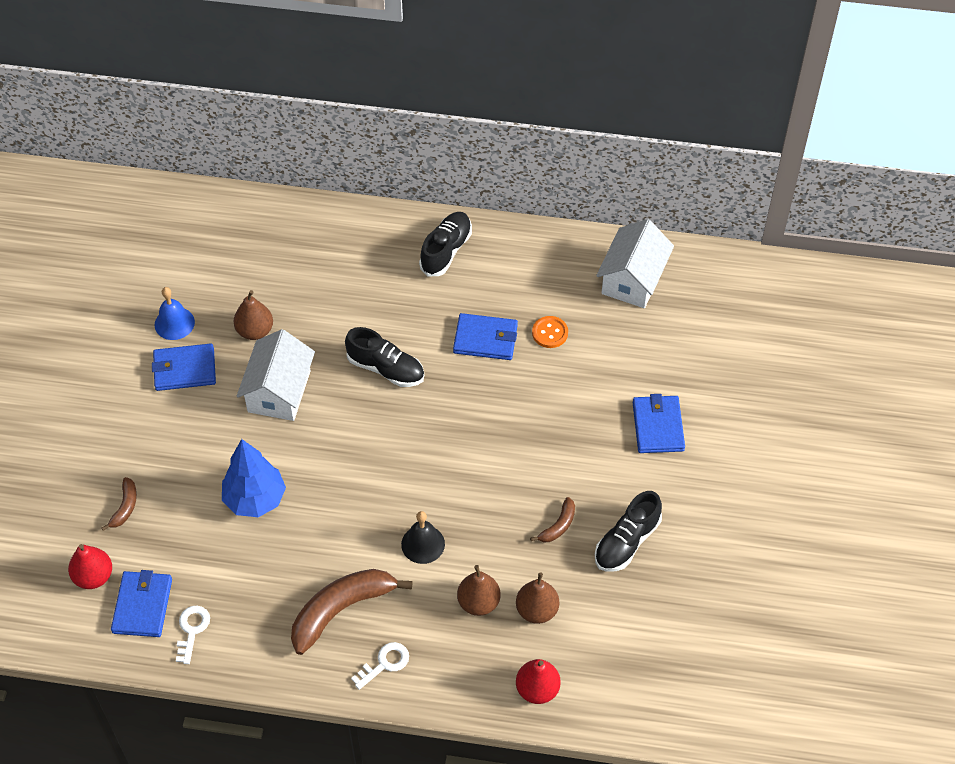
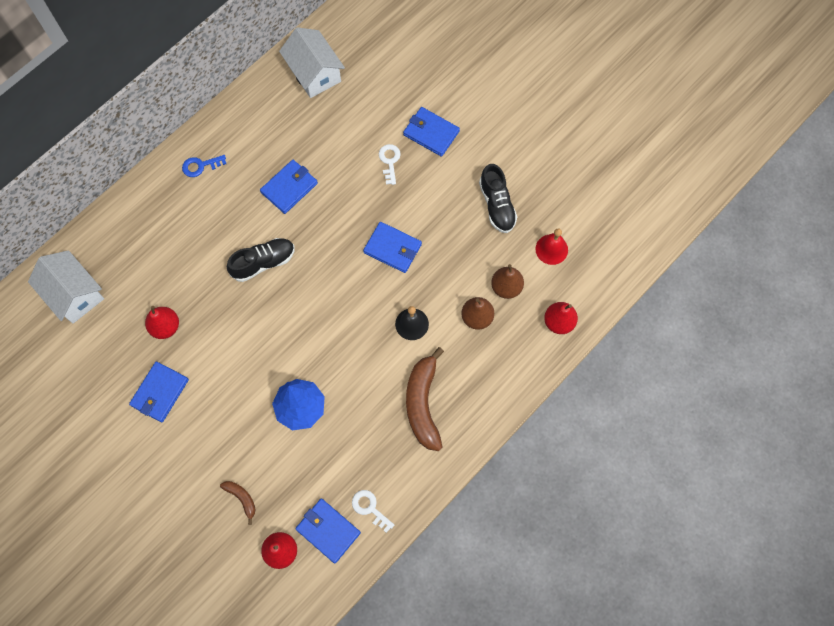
camera: 55 degrees left, 15 degrees up
(174, 323) = (115, 377): blue bell -> none
(255, 331) = (165, 327): brown pear -> red pear
(279, 391) = (227, 341): white house -> white house (74, 294)
(385, 663) = (479, 401): white key -> white key (389, 161)
(446, 251) = (200, 166): black shoe -> blue key
(494, 473) = (392, 248): none -> blue wallet
(550, 333) = (315, 147): orange button -> none
(558, 526) = (457, 236): brown banana -> none
(619, 629) = (551, 249): none -> red bell

